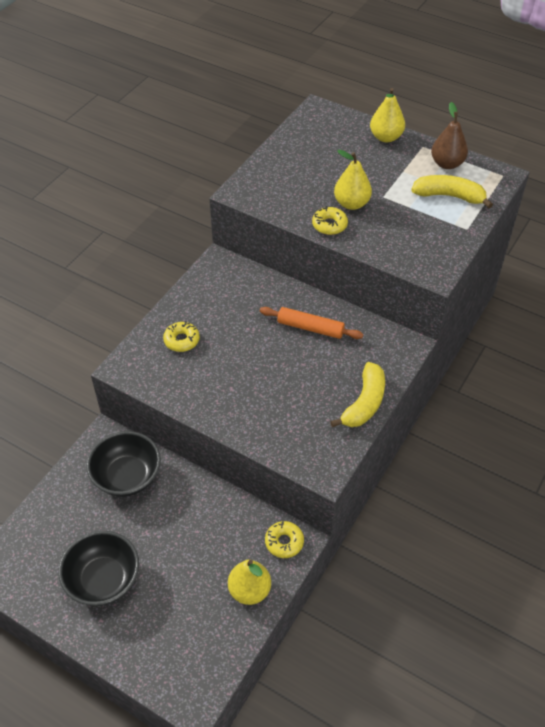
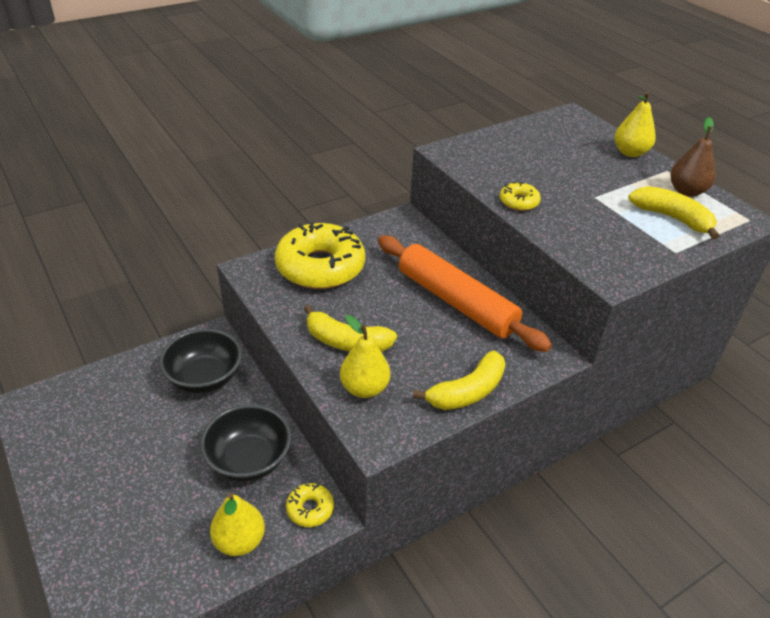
camera: 25 degrees right, 10 degrees down
(103, 580) = (110, 460): black bowl -> black bowl (249, 460)
(181, 340) = (320, 267): yellow donut -> yellow donut, size x2.28
(250, 401) = (346, 342): none -> yellow banana
(310, 328) = (456, 302): orange rolling pin -> orange rolling pin, size x1.80
(351, 203) = (555, 192): yellow pear -> yellow pear (364, 388)

